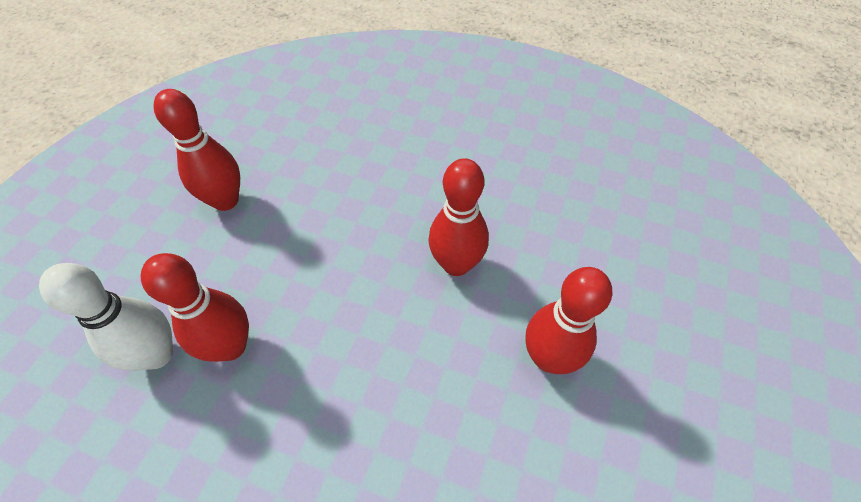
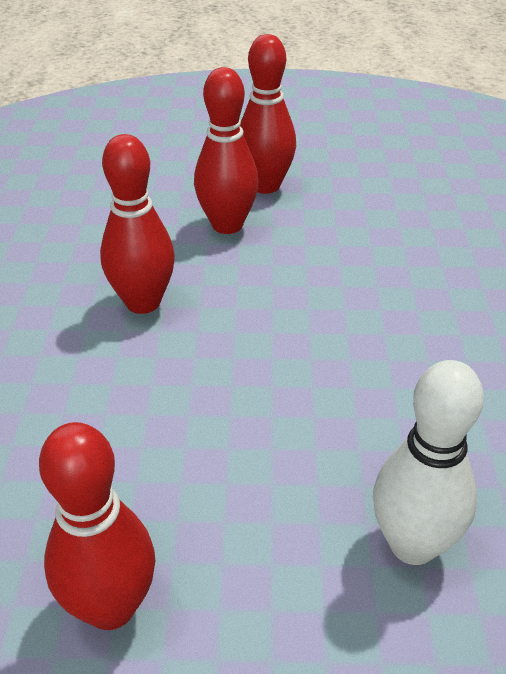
camera: 110 degrees left, 15 degrees down
(231, 346) = (353, 466): red bowling pin -> red bowling pin (265, 186)

